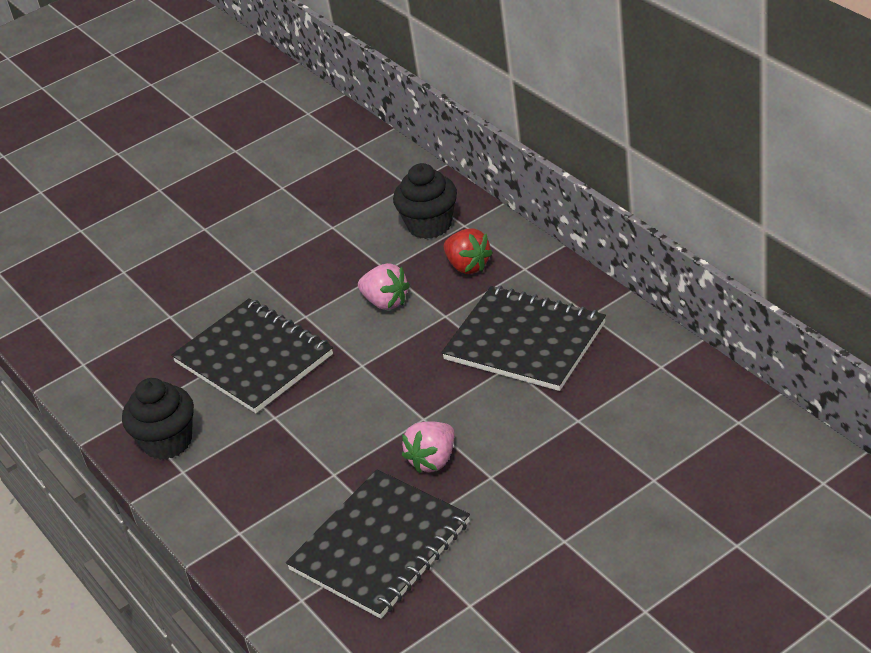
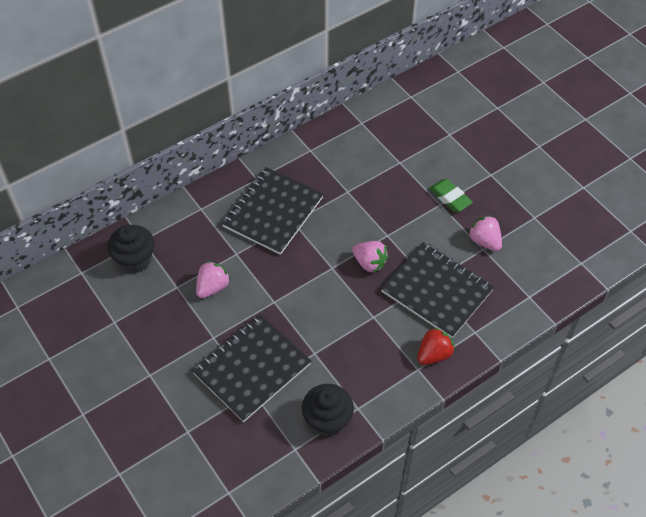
camera: 95 degrees left, 15 degrees up
(468, 266) = (188, 239): red strawberry -> red strawberry (434, 354)
(486, 606) = (484, 241): none -> pink strawberry
(579, 553) = (450, 198): none -> green eraser

